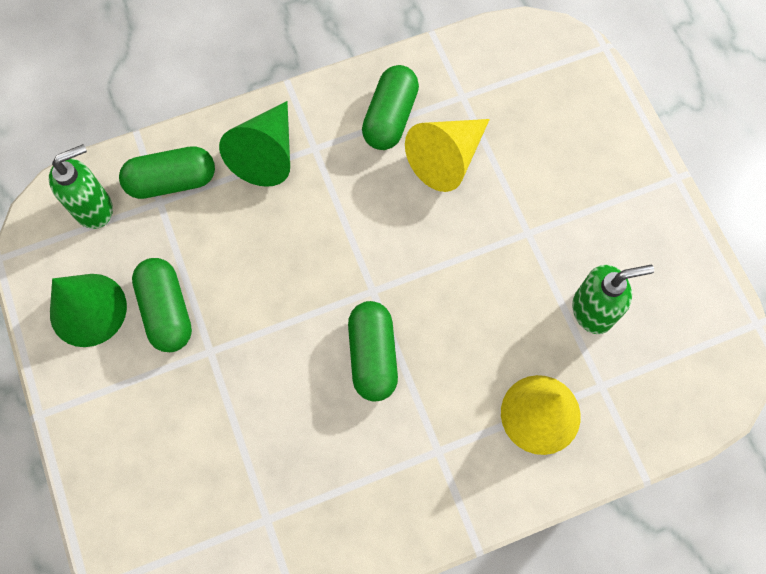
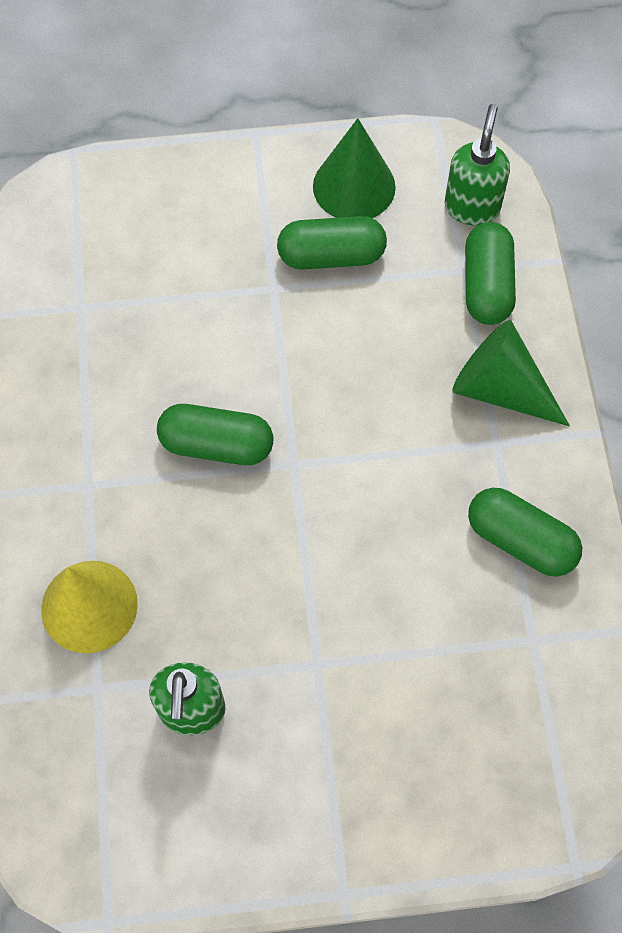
camera: 105 degrees right, 5 degrees down
(94, 208) = (472, 207): green soap dispenser -> green soap dispenser turned 150 degrees counterclockwise
(447, 158) = (445, 594): yellow cone -> none

